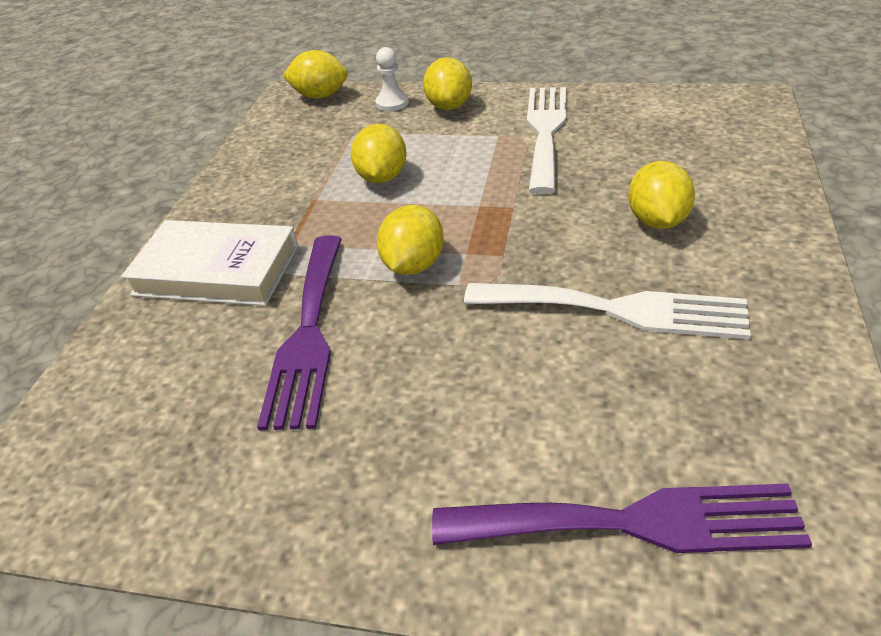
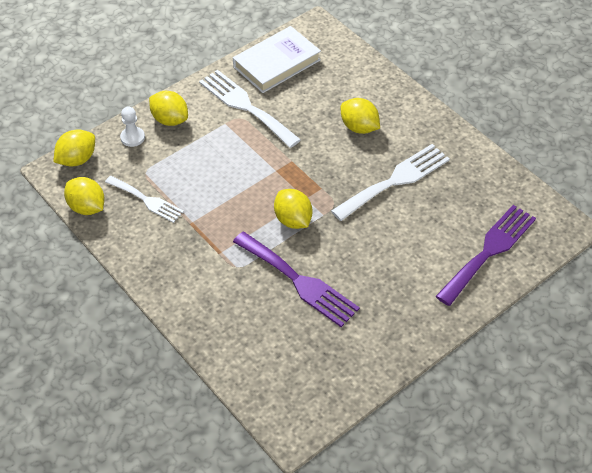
camera: 55 degrees left, 10 degrees up
(216, 270) = (208, 290): white book -> white book (277, 63)
(313, 157) = (147, 200): none -> white fork
(382, 177) = (205, 187): yellow lemon -> yellow lemon (87, 207)

